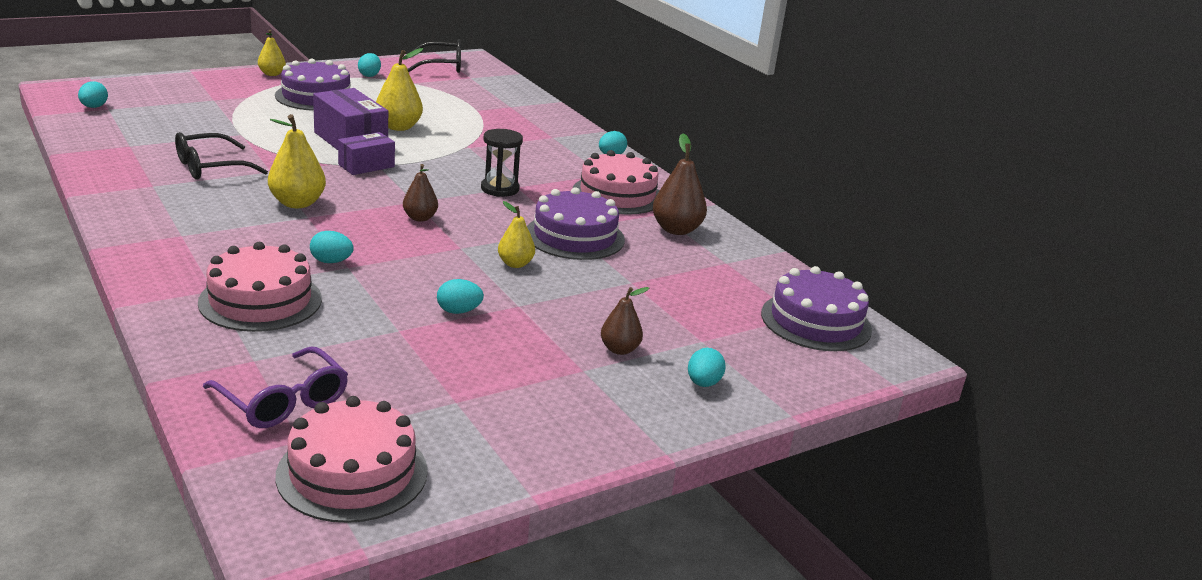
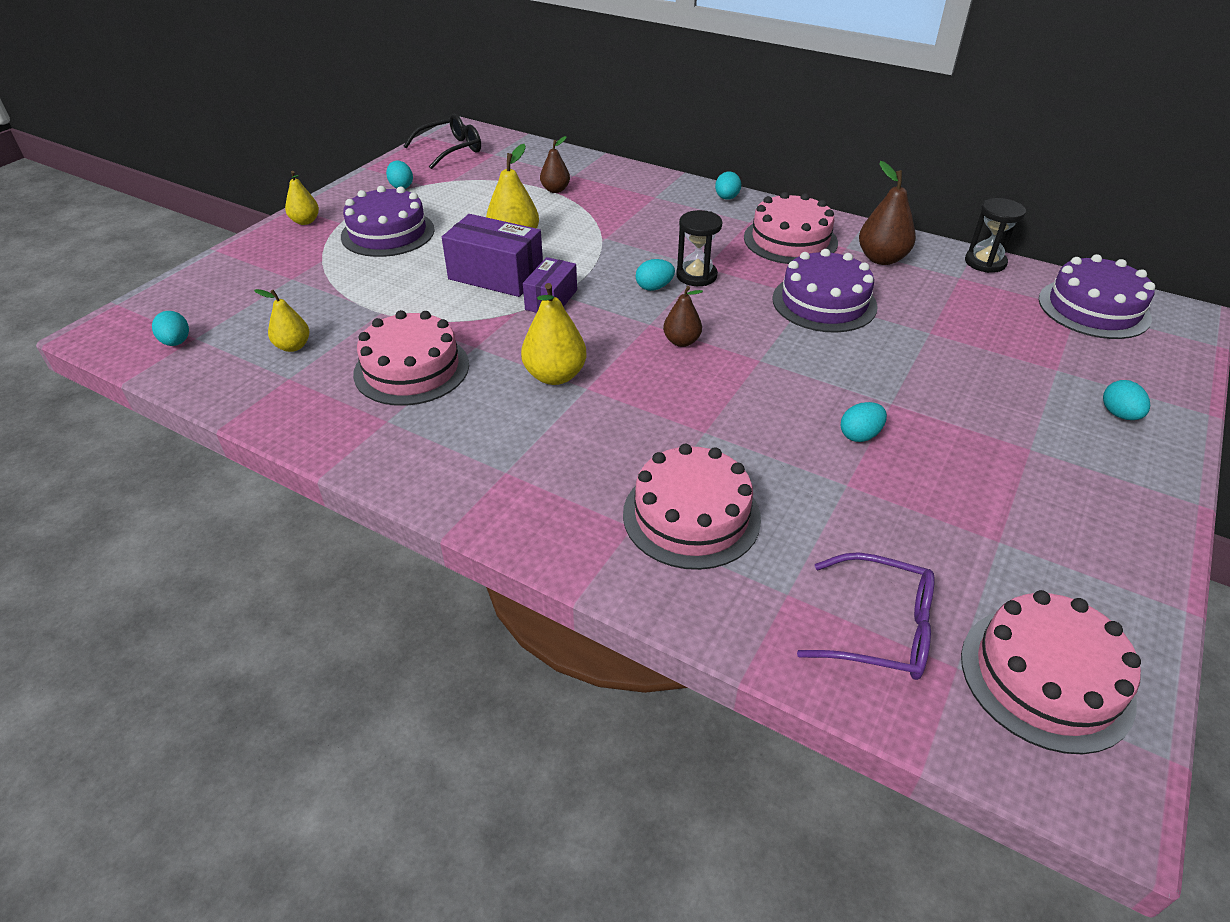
camera: 25 degrees left, 15 degrees up
(210, 167) = (411, 369): black glasses -> pink cake
(331, 261) = (683, 433): turquoise egg -> turquoise egg (654, 287)
(515, 264) = (825, 357): yellow pear -> yellow pear (293, 346)
(619, 349) = (1022, 411): brown pear -> brown pear (555, 190)
(769, 262) = (985, 262): none -> black hourglass

